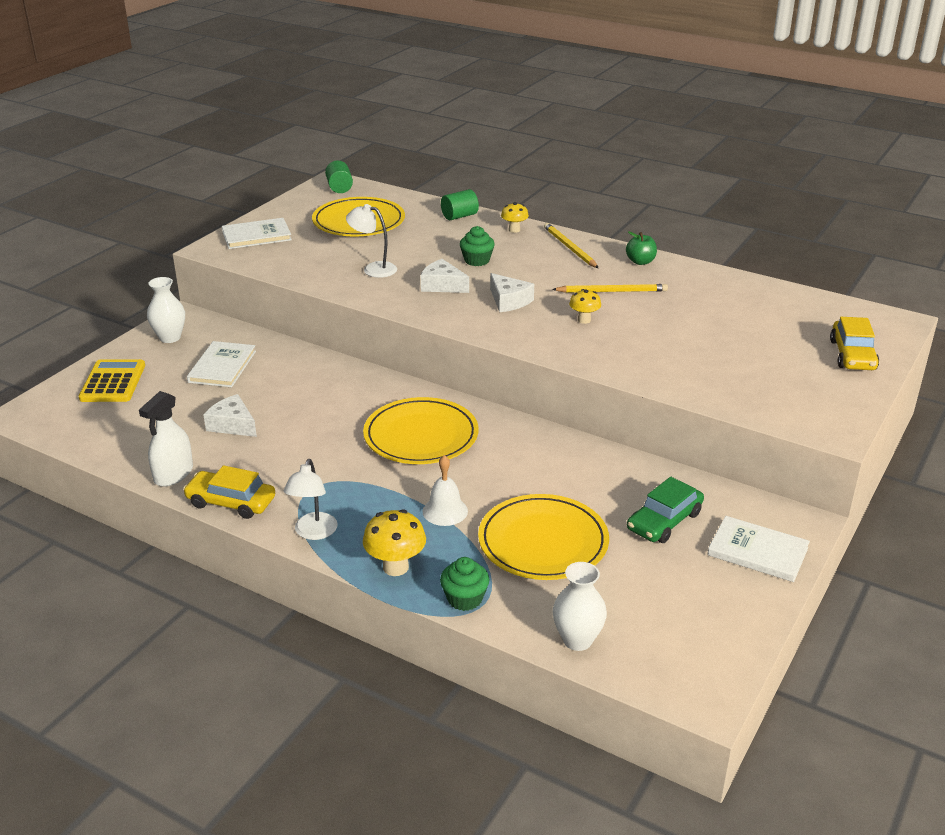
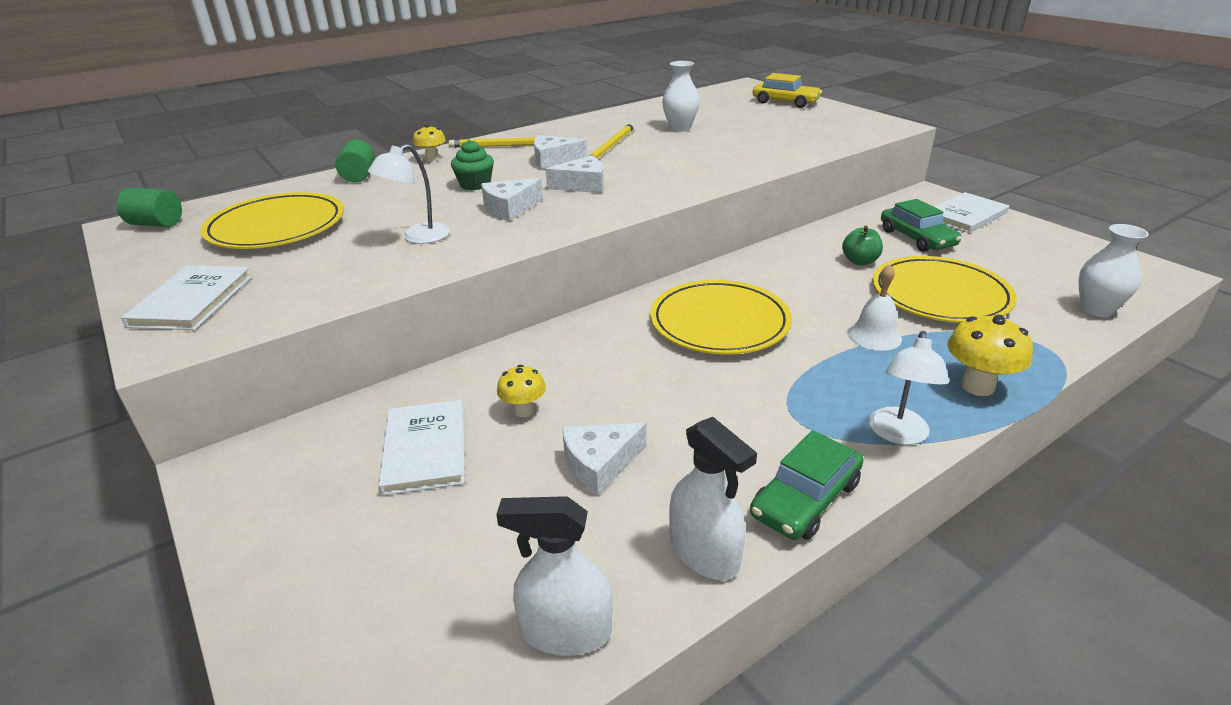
camera: 65 degrees left, 0 degrees up
(109, 445) = (565, 631): none -> white spray bottle
(113, 382) = (345, 596): yellow calculator -> none
(170, 337) = (270, 495): white vase -> white vase (680, 128)
(222, 367) = (425, 449): white book -> white book turned 45 degrees clockwise
(231, 502) = (805, 499): yellow car -> green car
(313, 533) = (898, 434): white lamp -> white lamp turned 75 degrees clockwise
(464, 598) = (1036, 354): green cupcake -> none
(553, 276) = (553, 160): none -> white cheese
(584, 320) = (654, 164): yellow mushroom -> yellow mushroom (524, 410)
(640, 262) = (568, 128): green apple -> green apple (860, 261)

